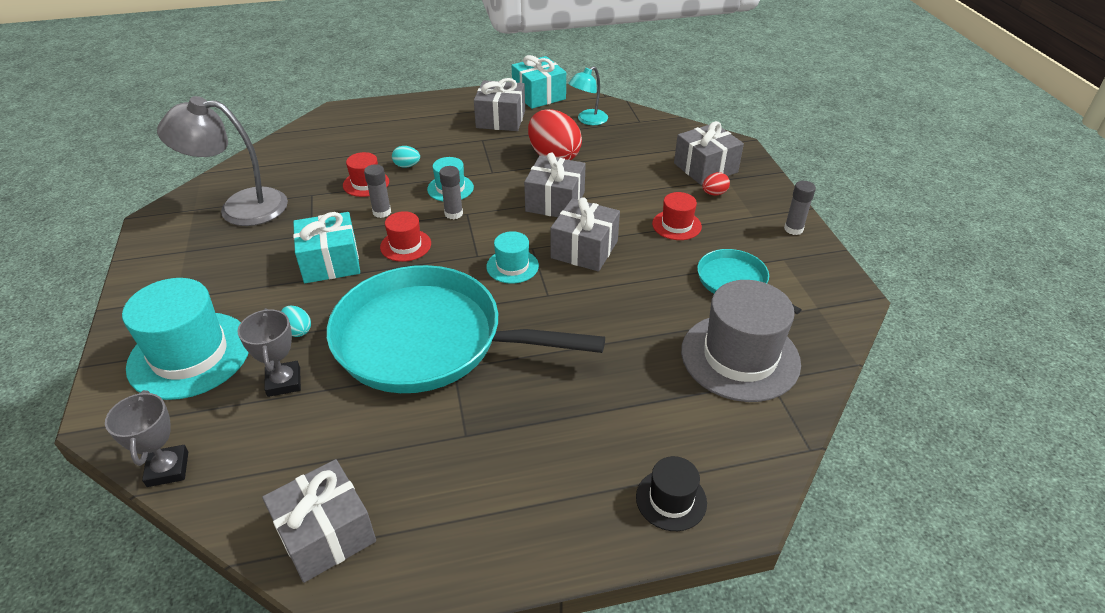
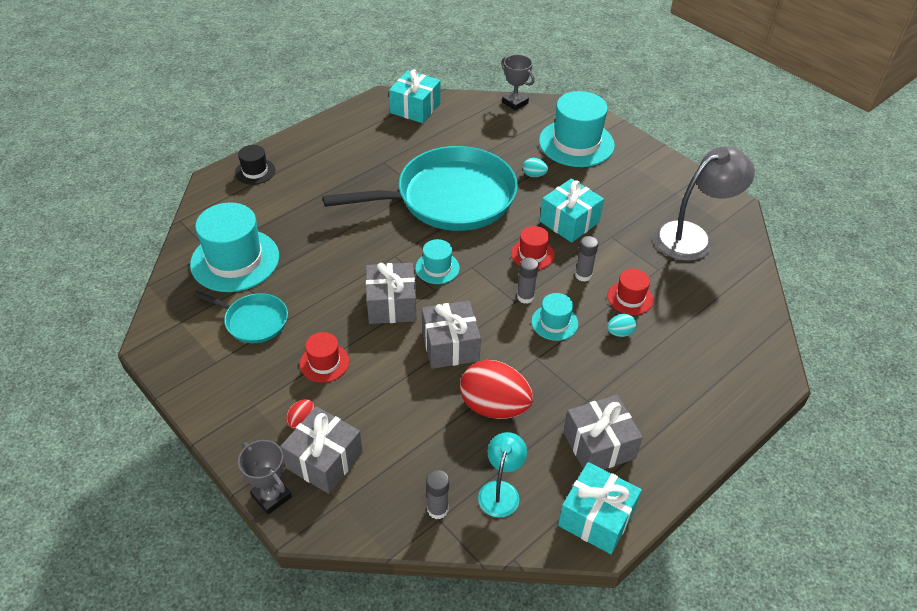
camera: 150 degrees right, 5 degrees up
(284, 382) = (507, 150): grey trophy -> grey trophy (271, 496)
(326, 534) = (415, 108): grey gift -> turquoise gift
(740, 357) = (235, 260): grey hat -> turquoise hat
(793, 229) = (210, 403): grey glue stick -> grey glue stick (437, 509)

